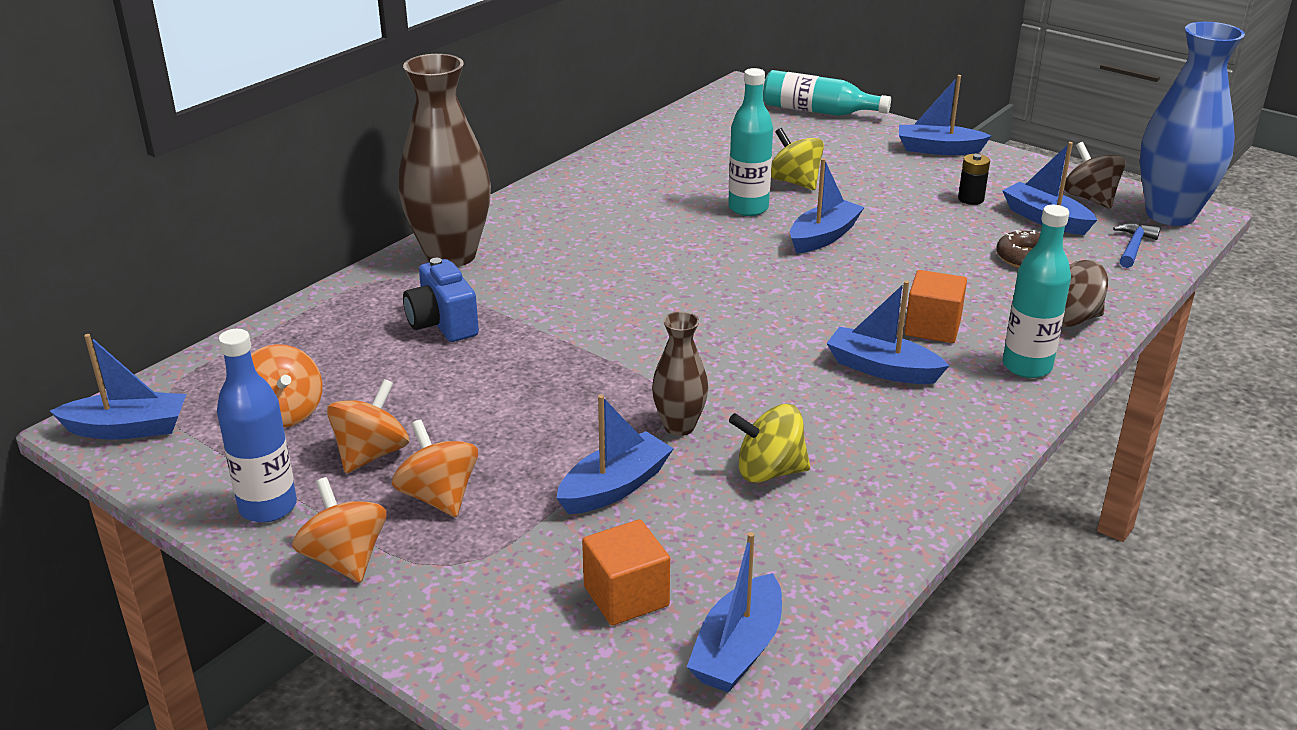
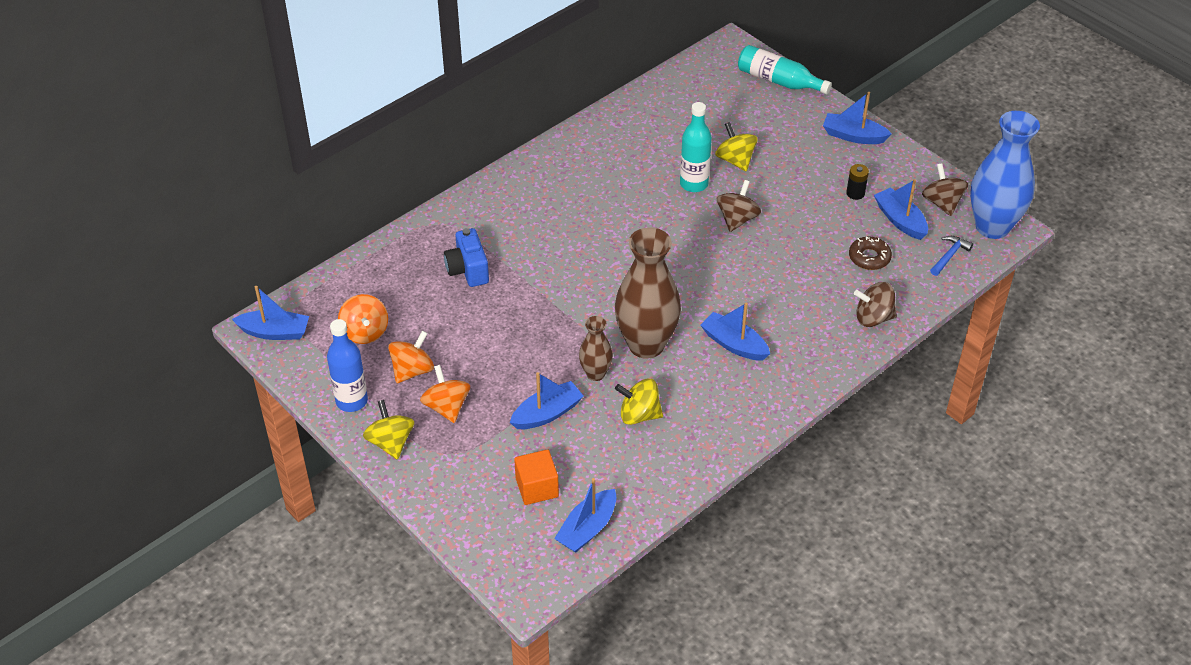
camera: 10 degrees right, 15 degrees up
(345, 559) = (391, 442): orange spinning top -> yellow spinning top
(451, 255) = (482, 207): brown vase -> brown vase (646, 345)
(823, 237) = (737, 219): blue boat -> brown spinning top
(932, 327) = (779, 313): orange cube -> none
(1027, 366) = (827, 354): turquoise bottle -> none

